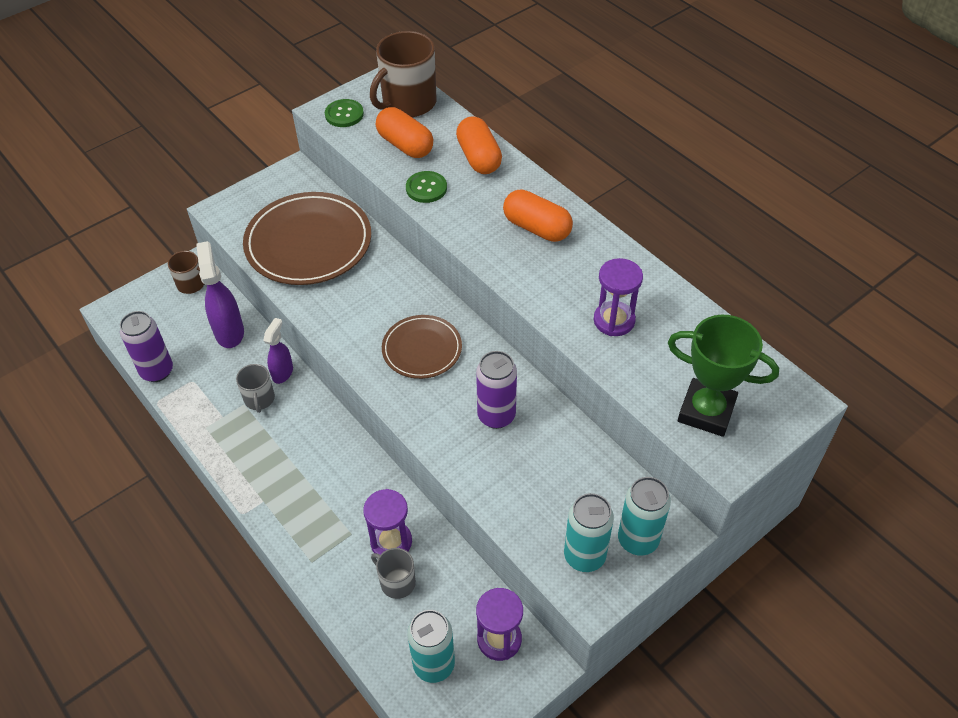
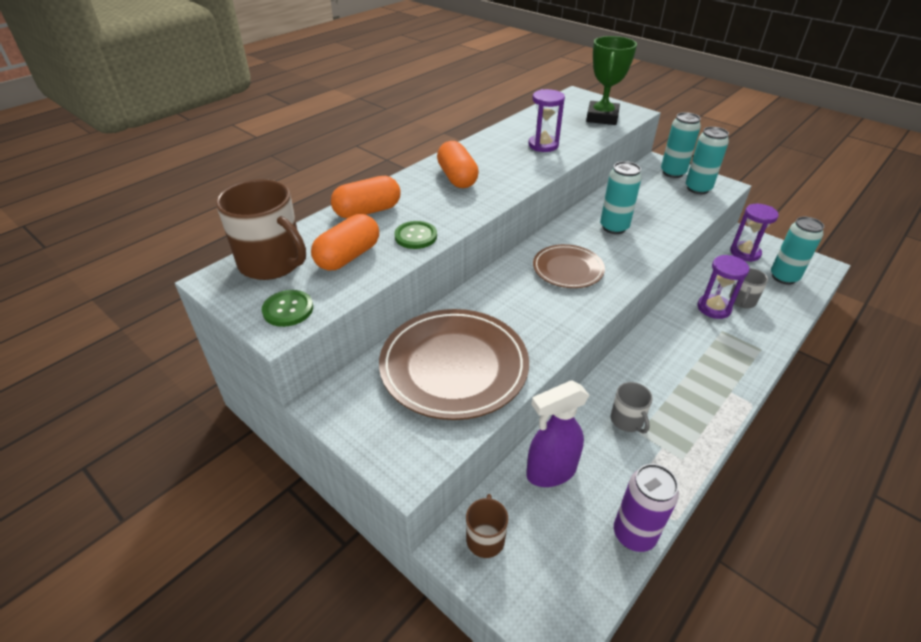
camera: 100 degrees left, 10 degrees down
(259, 399) = (627, 421): grey mug -> grey mug turned 90 degrees clockwise
(283, 373) = (587, 409): purple spray bottle -> none
(496, 416) = (614, 227): purple can -> turquoise can
(537, 228) = (457, 178): orange capsule -> orange capsule turned 45 degrees counterclockwise

